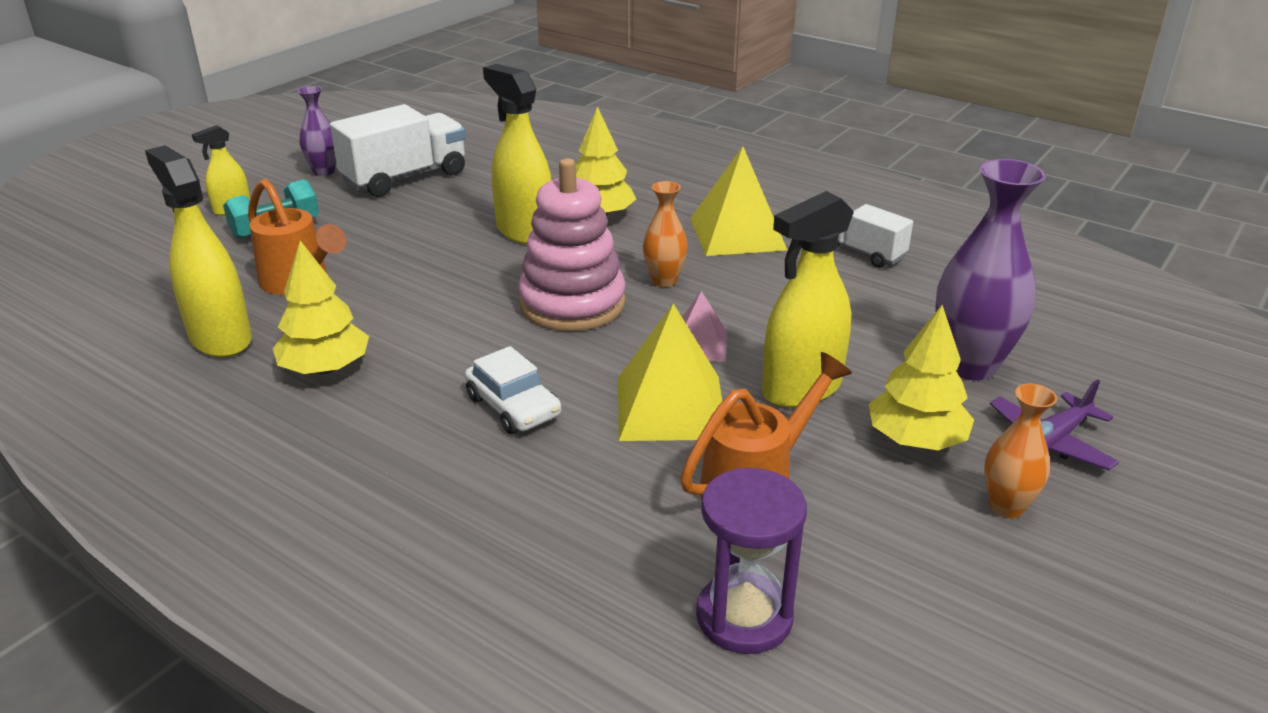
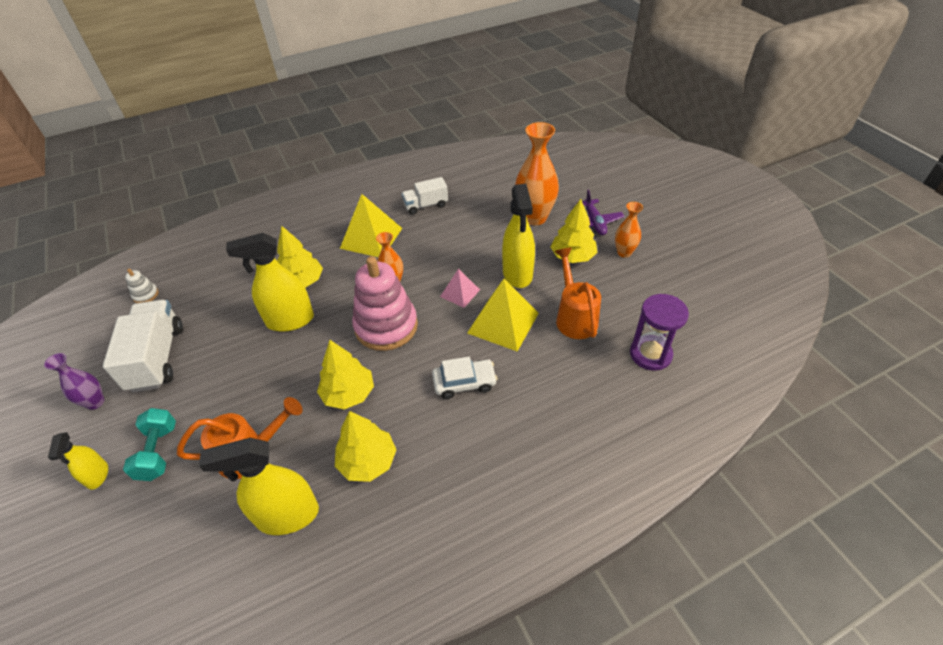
camera: 60 degrees left, 15 degrees up
(429, 316) = (348, 394): none -> yellow tree
(492, 136) = (146, 295): none -> white stacking toy
(970, 366) = (534, 218): purple vase -> orange vase

